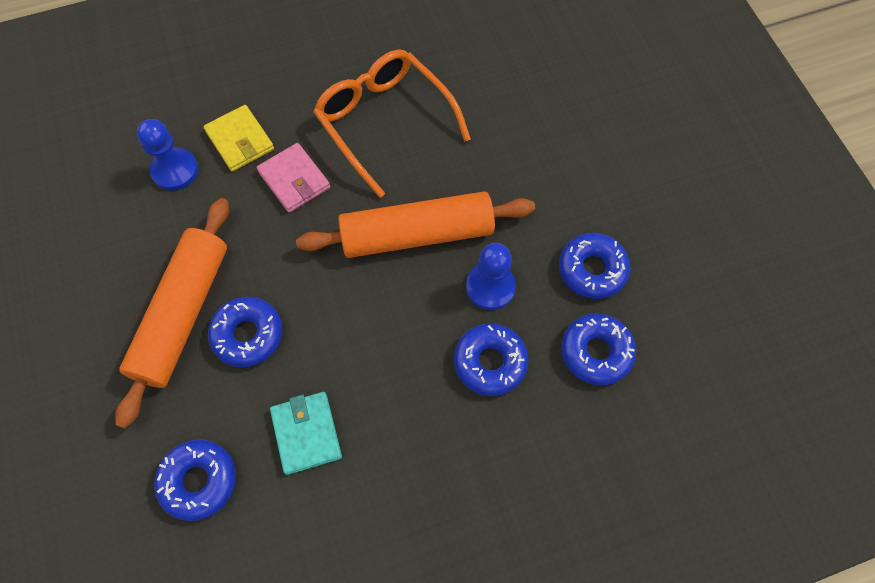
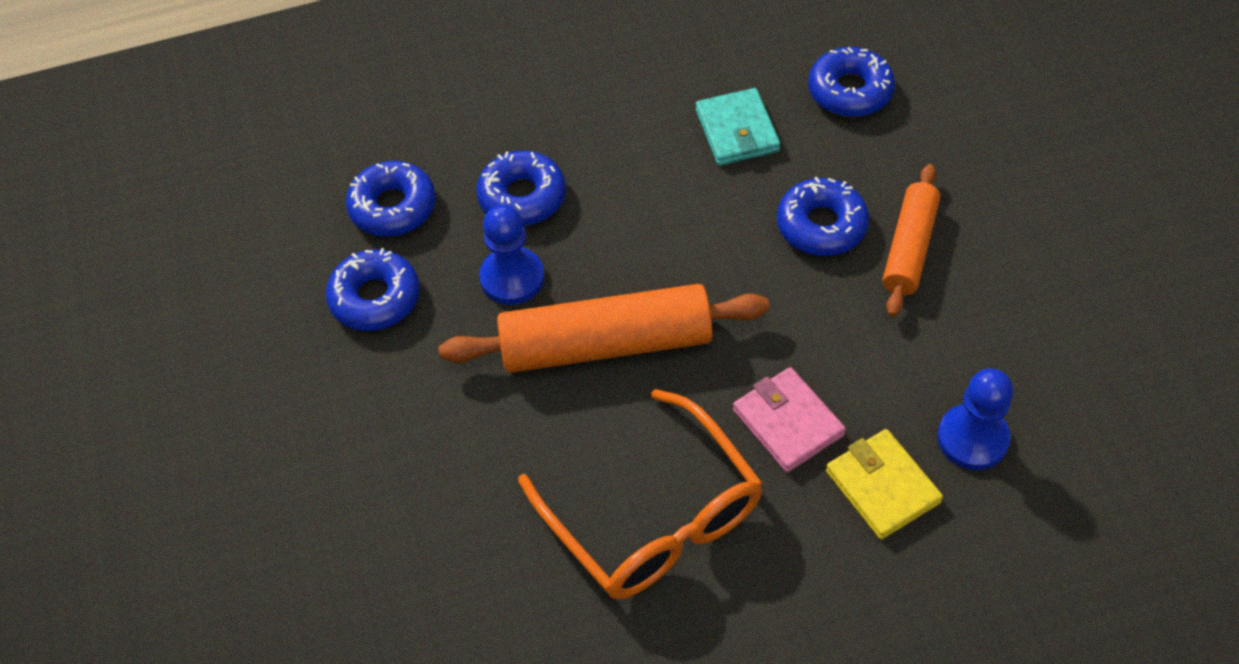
camera: 175 degrees left, 10 degrees down
(183, 314) = (909, 248): orange rolling pin -> orange rolling pin, size x0.60

